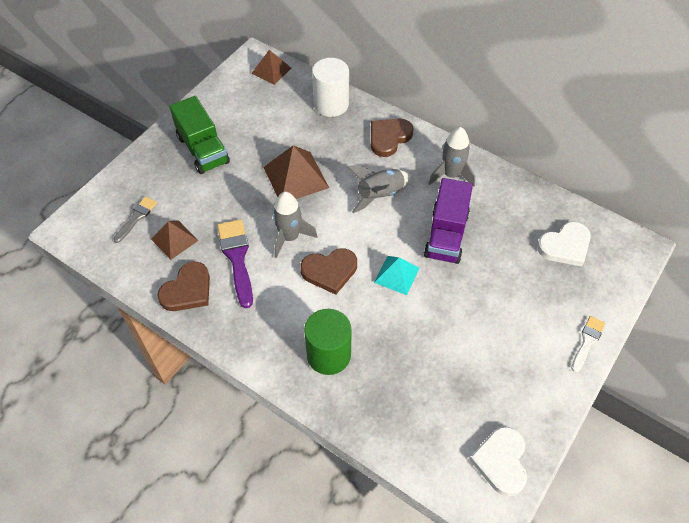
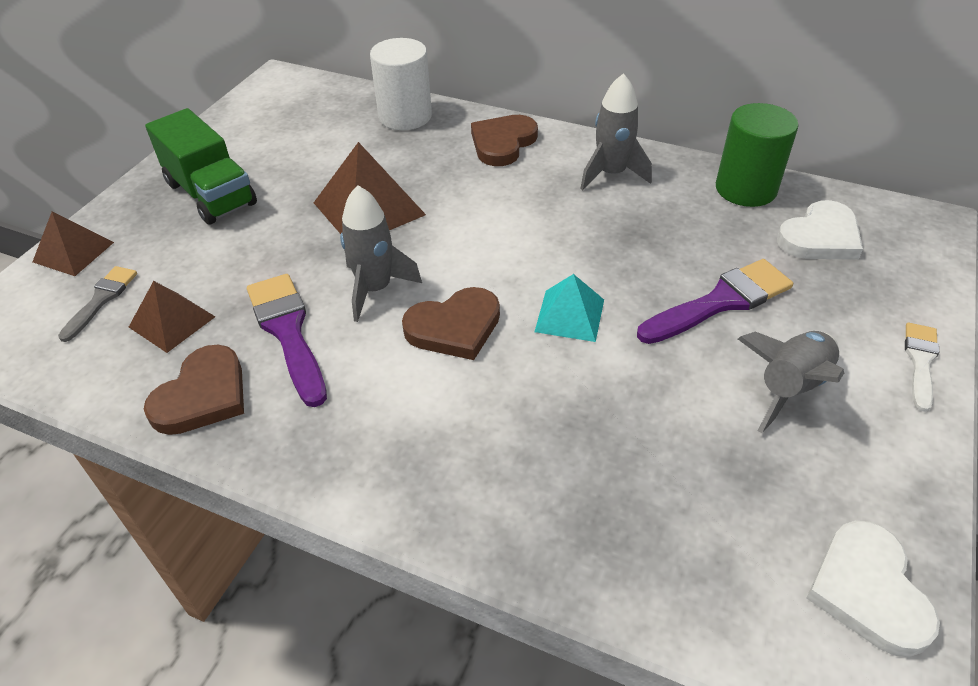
camera: 10 degrees left, 10 degrees down
(271, 70) = (306, 90): brown pyramid -> brown pyramid (73, 252)
(328, 355) = (484, 458): green cylinder -> green cylinder (745, 189)
(379, 195) = (509, 213): grey rocket -> grey rocket (789, 387)
(446, 235) = (631, 249): purple truck -> none
(487, 281) = (721, 302): none -> purple brush

